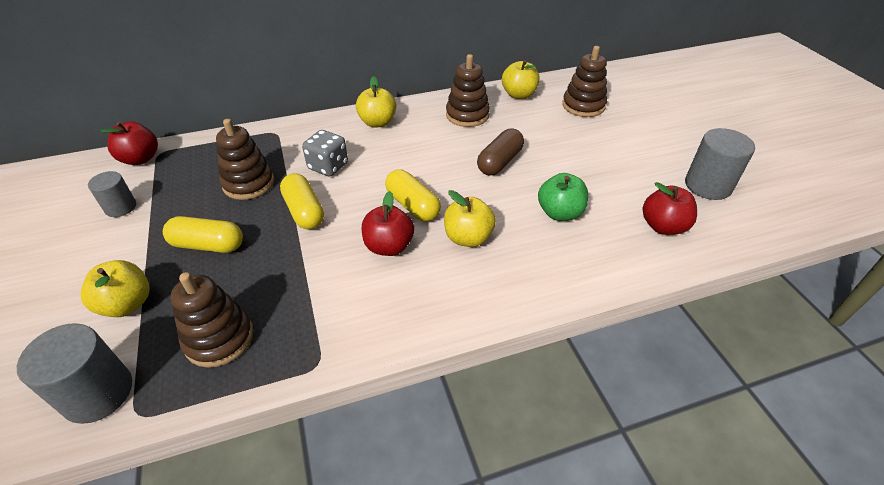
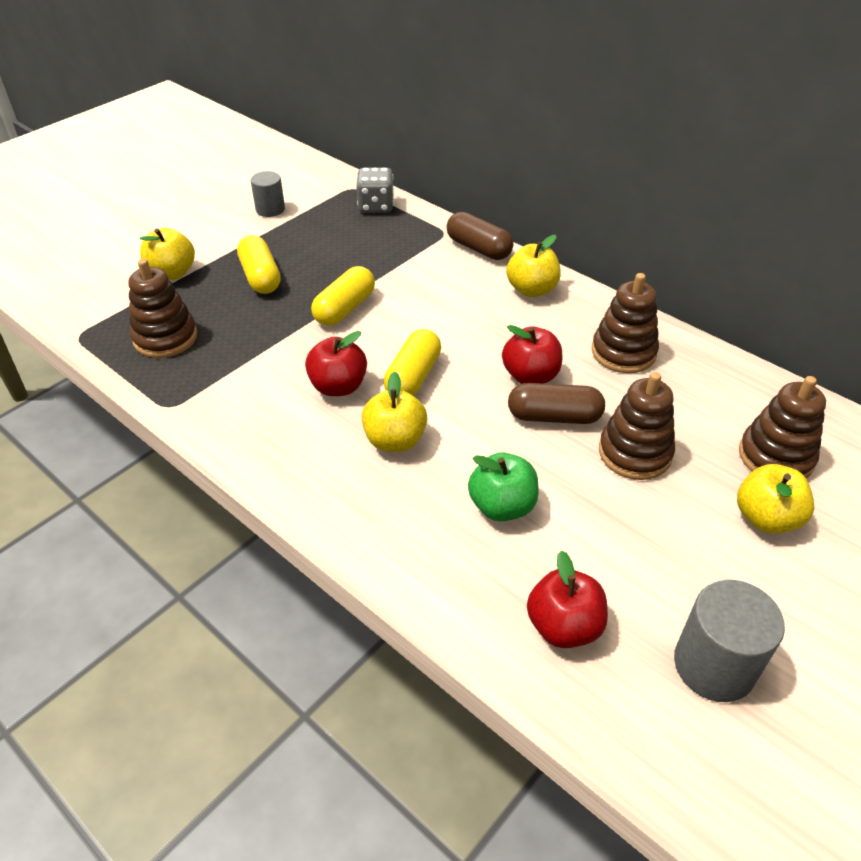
camera: 60 degrees right, 0 degrees up
(98, 393) = (87, 308): grey cylinder -> none
(140, 159) = (336, 184): red apple -> red apple (530, 376)
(248, 183) = (355, 257): brown stacking toy -> brown stacking toy (634, 453)
(311, 125) = (478, 248): none -> brown capsule
(328, 166) = (423, 291): grey dice -> grey dice (376, 206)
(519, 95) = (725, 381): yellow apple -> yellow apple (766, 518)

